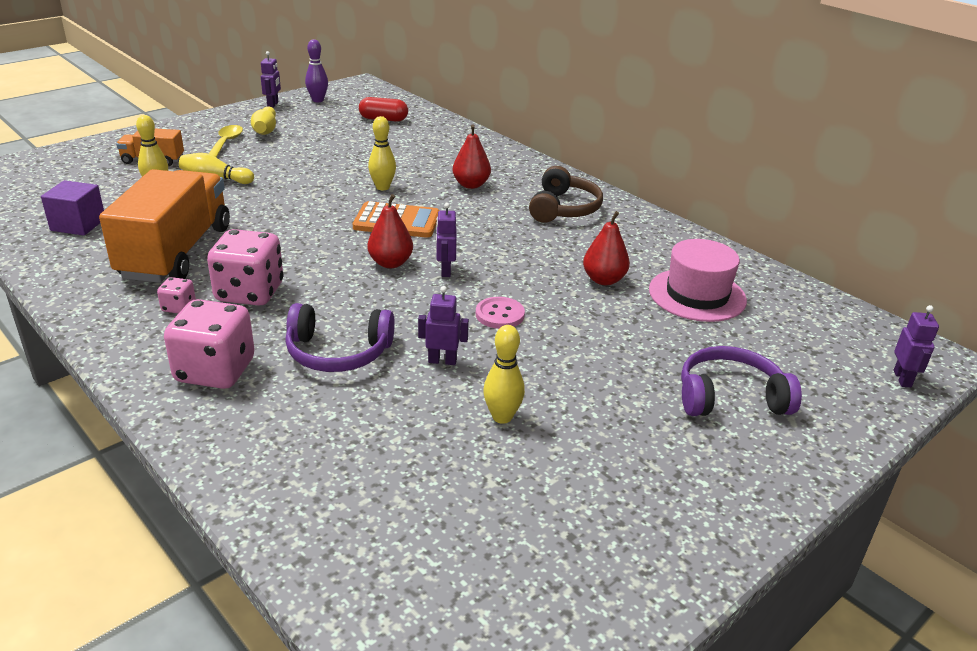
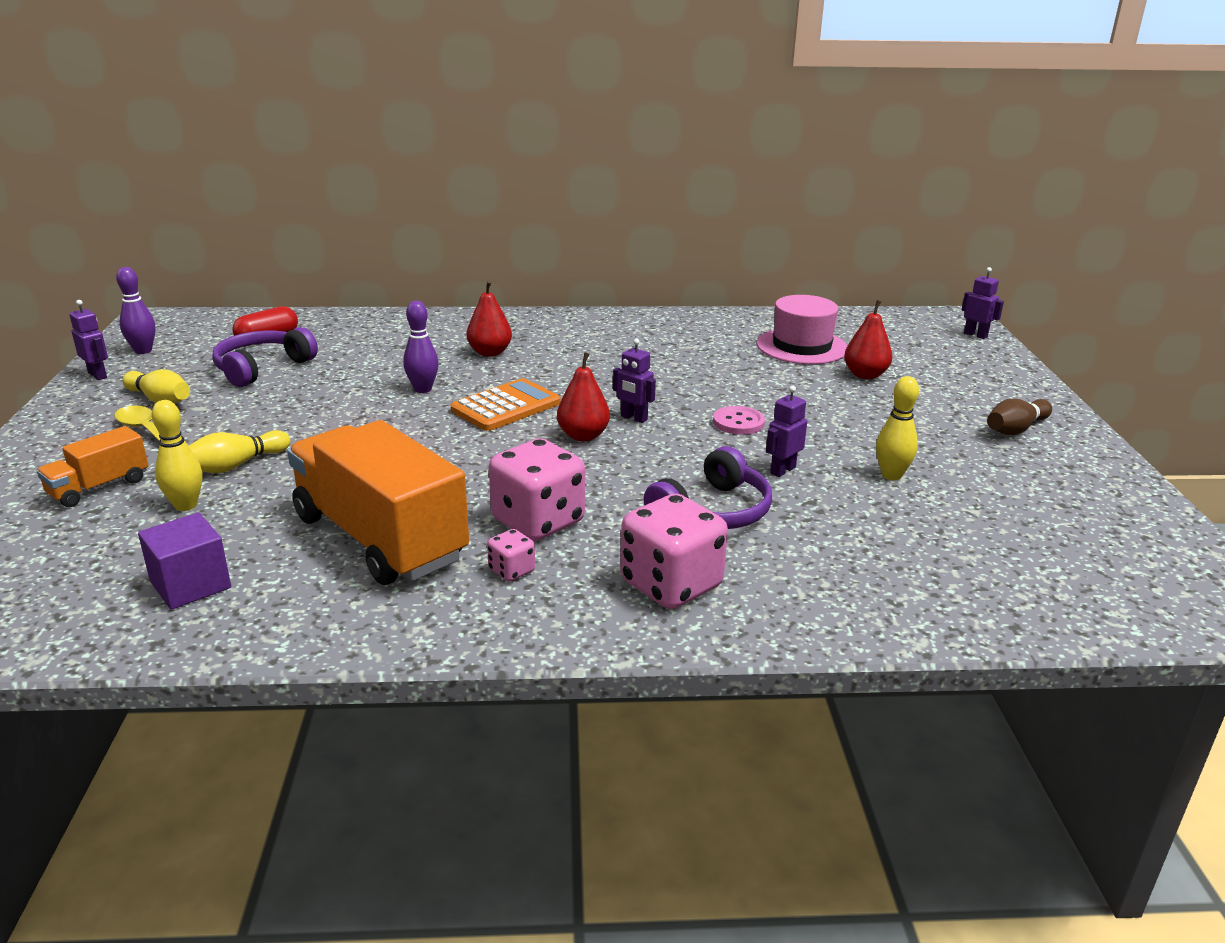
camera: 50 degrees left, 5 degrees down
(382, 187) = (423, 389): yellow bowling pin -> purple bowling pin
(563, 208) = (598, 336): brown headphones -> none
(604, 280) = (737, 366): red pear -> red pear (865, 375)
(701, 464) = (1015, 429): none -> brown bowling pin
(730, 397) = (946, 389): purple headphones -> purple headphones (262, 368)

